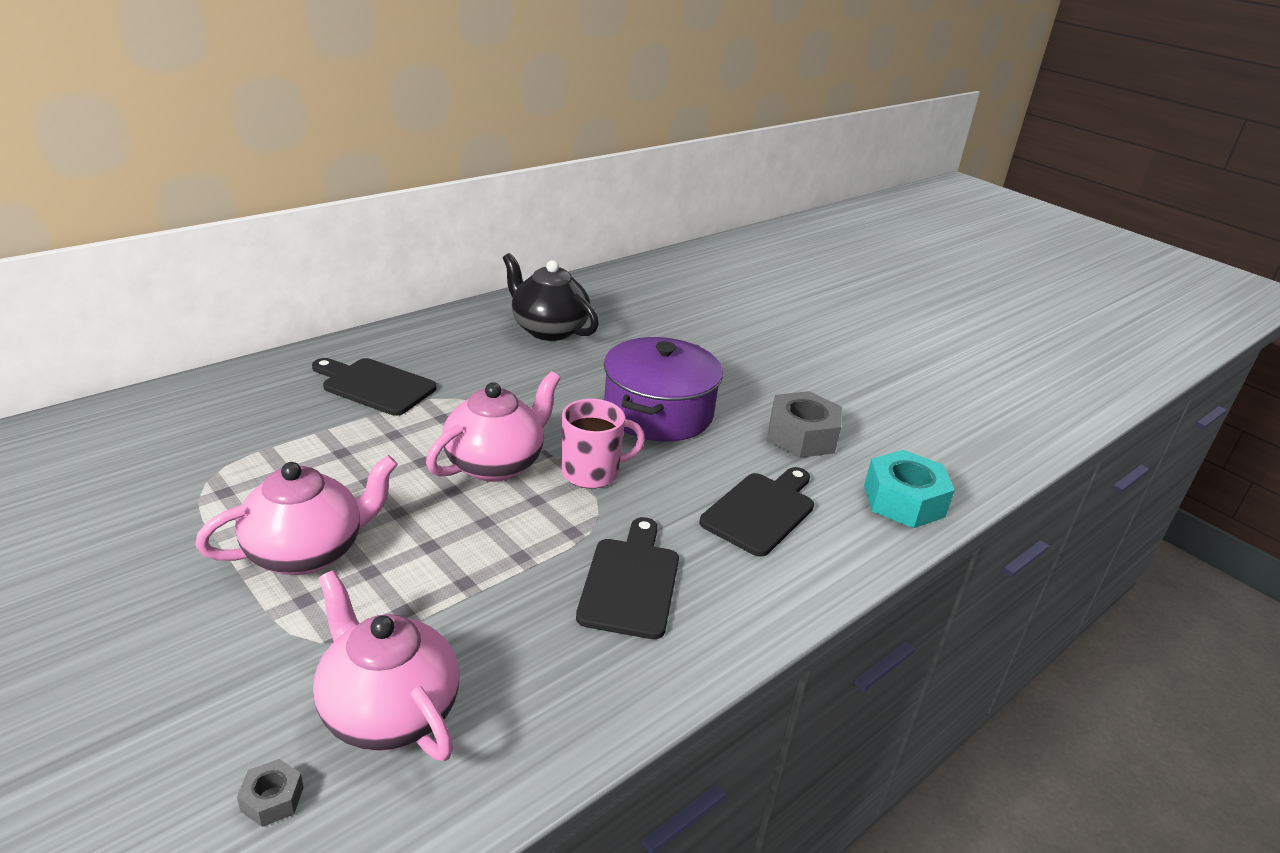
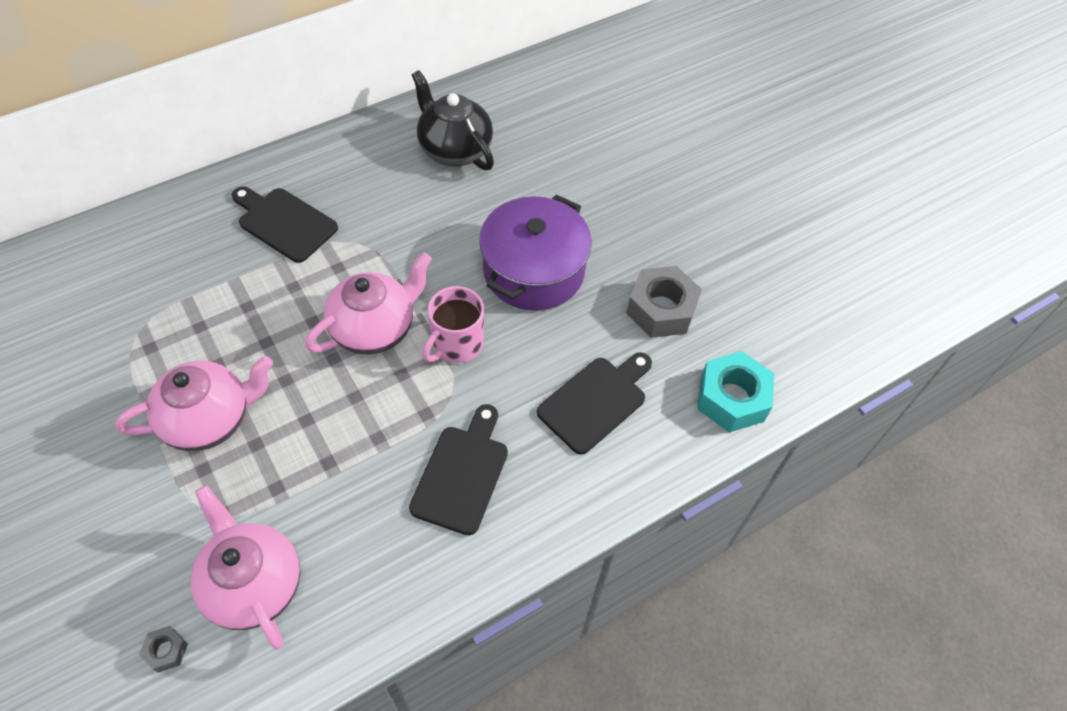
camera: 10 degrees right, 25 degrees up
(592, 472) = (456, 344): pink mug -> pink mug turned 135 degrees clockwise

